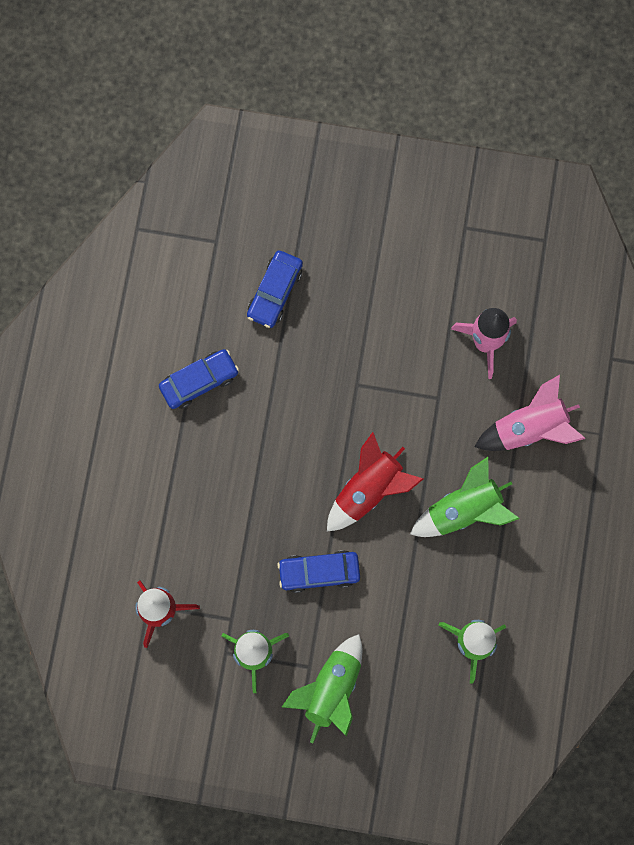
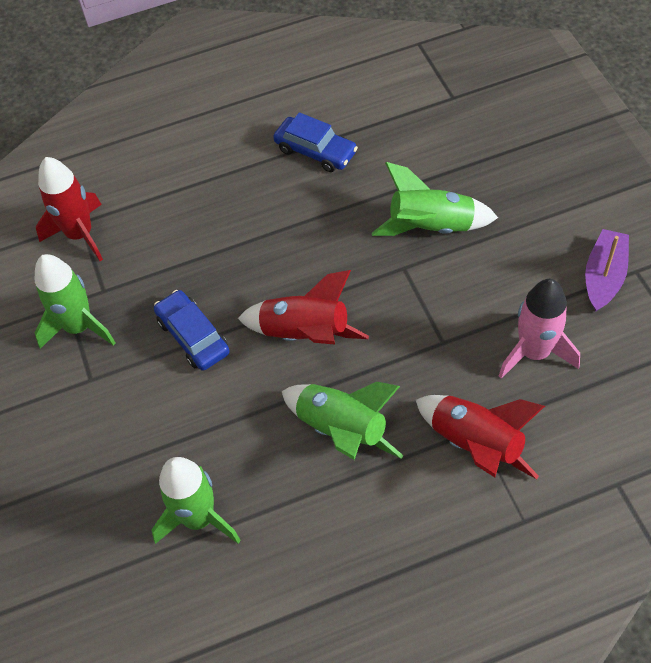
camera: 65 degrees right, 20 degrees down
(275, 292) = (442, 160): blue car -> none
(331, 689) = (77, 411): green rocket -> green rocket (431, 227)
(455, 252) = (603, 276): none -> purple boat
(529, 428) = (475, 444): pink rocket -> red rocket

